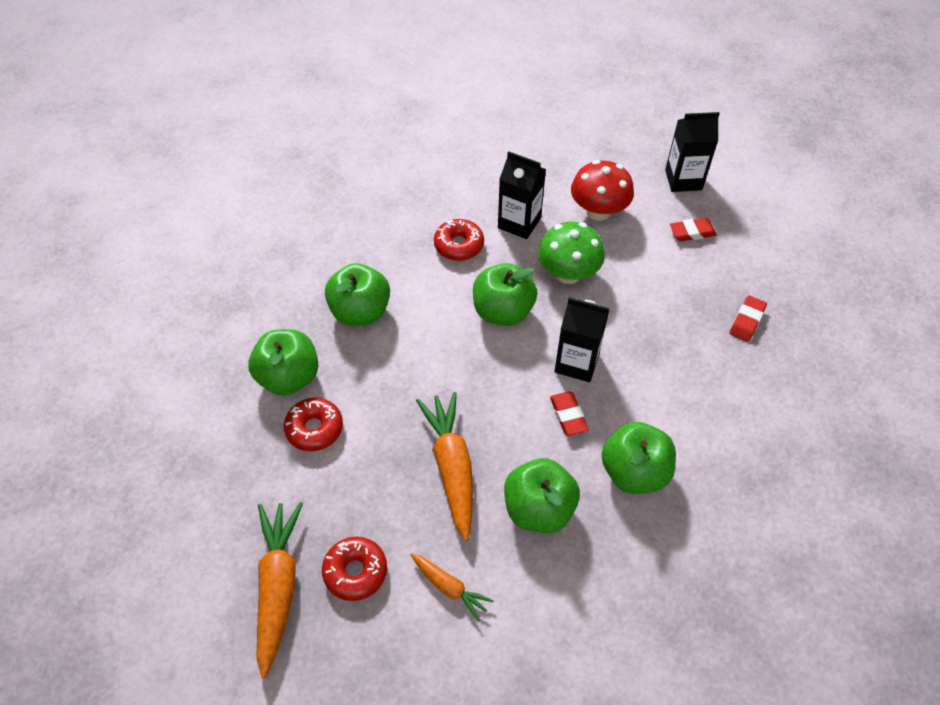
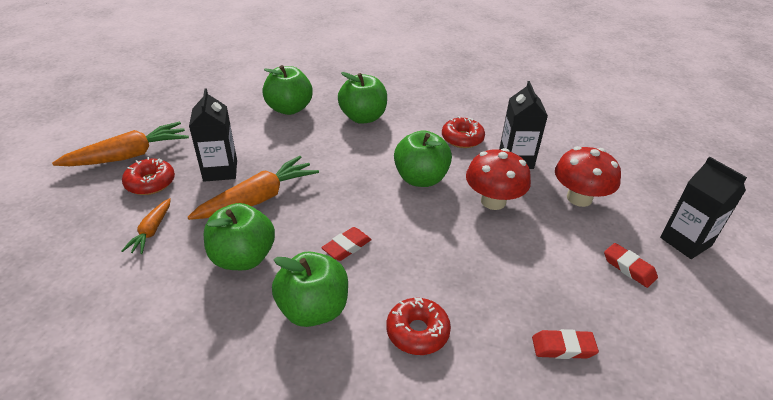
camera: 60 degrees right, 15 degrees down
(314, 429) = (256, 130): red donut -> red donut (417, 332)
(568, 273) = (493, 201): green mushroom -> red mushroom
(576, 363) = (404, 235): black carton -> black carton (220, 170)

